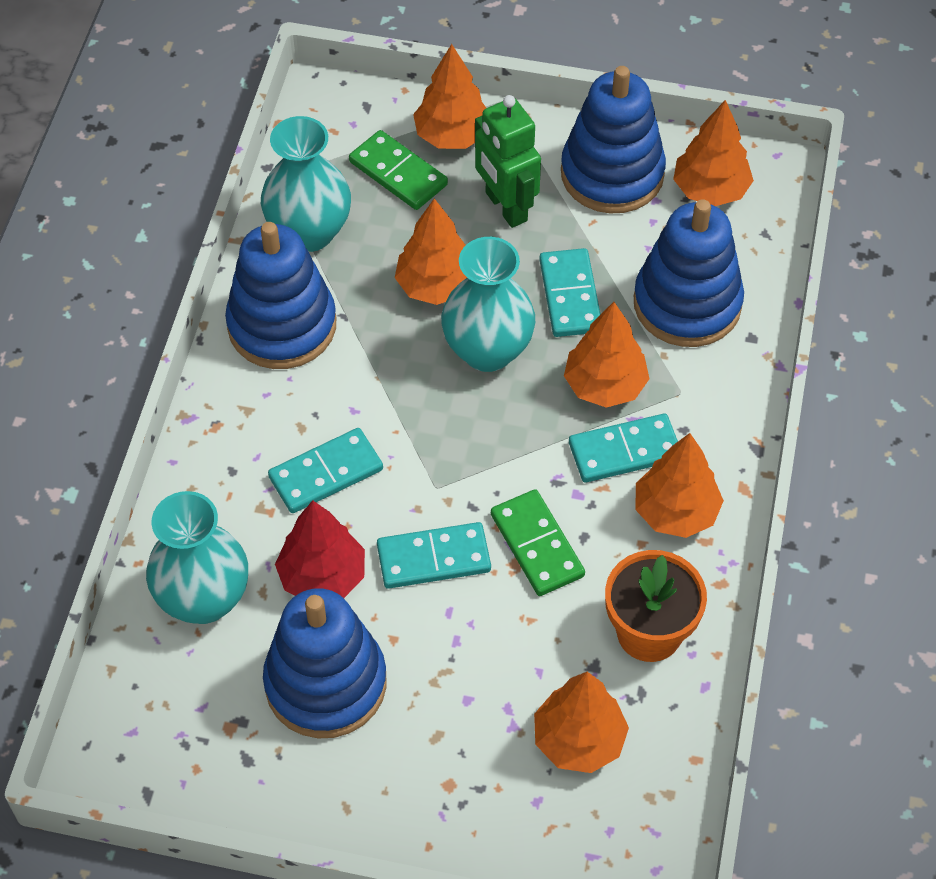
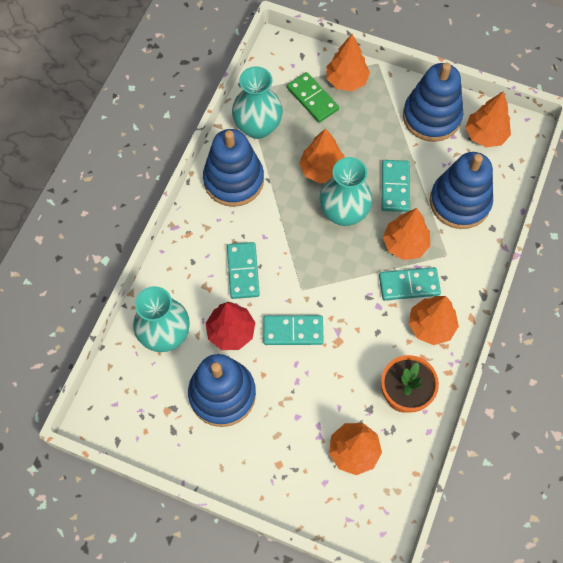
camera: 10 degrees right, 10 degrees up
(326, 473) = (243, 271): turquoise domino -> turquoise domino turned 75 degrees counterclockwise
(505, 207) = (368, 128): green robot -> none
(536, 545) = (350, 333): green domino -> none

